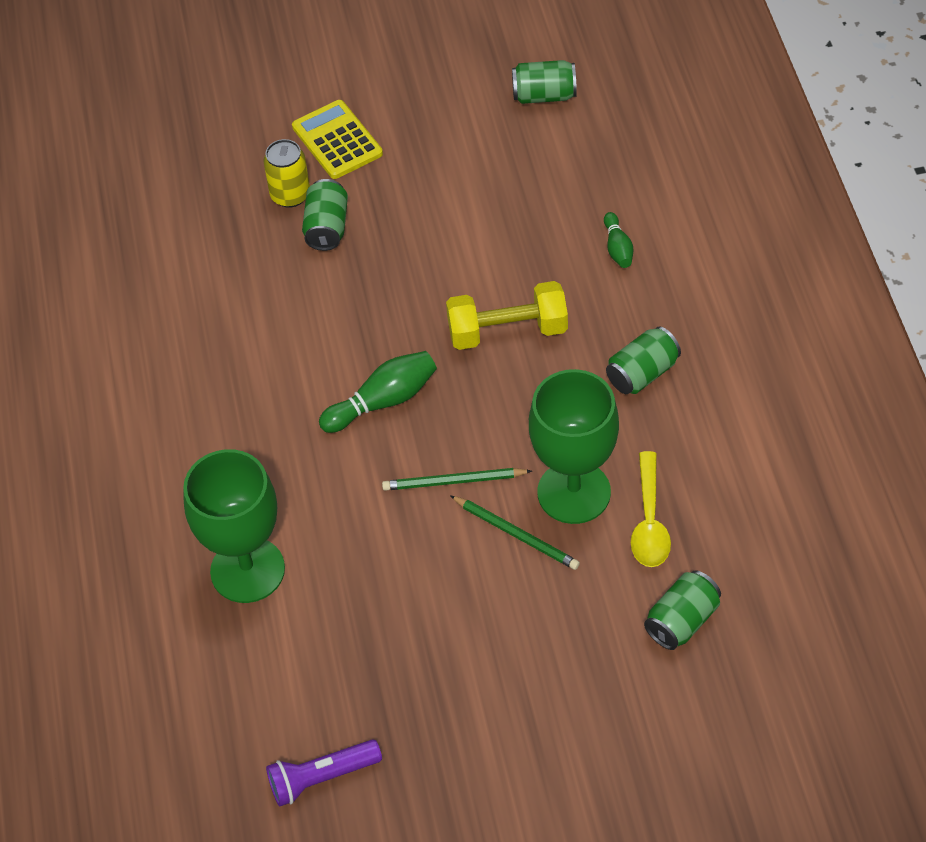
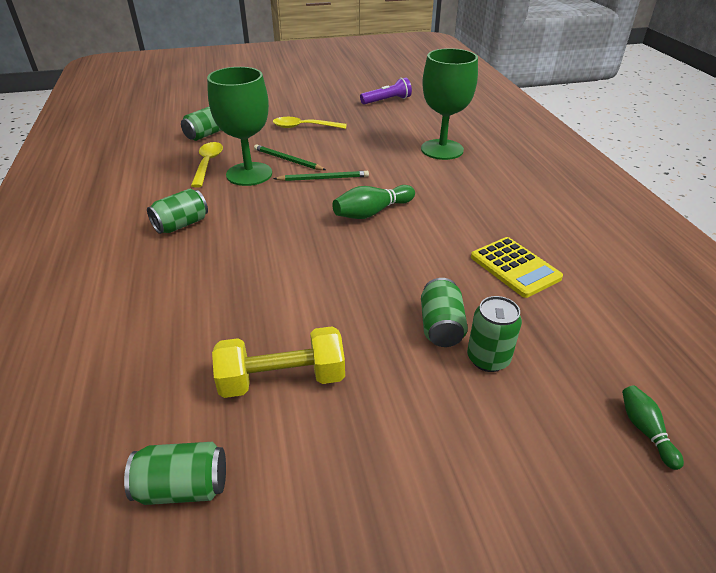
camera: 175 degrees right, 15 degrees down
(290, 195) = (488, 359): yellow can -> green can
(337, 140) = (452, 423): yellow calculator -> yellow calculator (515, 267)
(497, 652) = (304, 127): none -> yellow spoon
(507, 331) = (276, 249): yellow dumbbell -> yellow dumbbell (282, 379)
(617, 248) = (164, 305): green bowling pin -> green bowling pin (645, 430)

